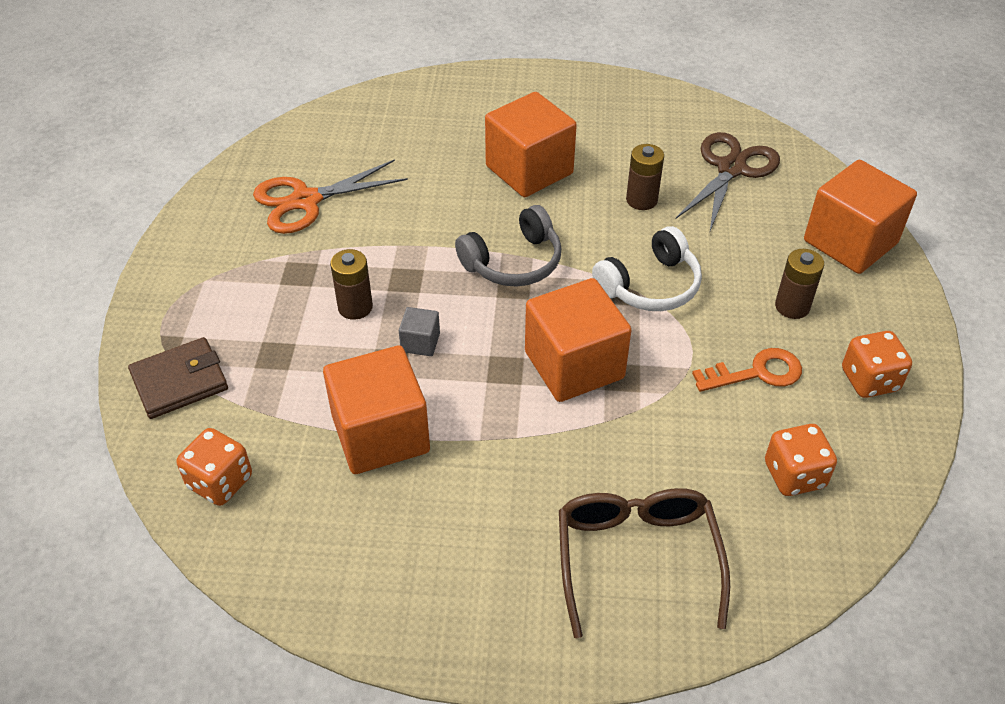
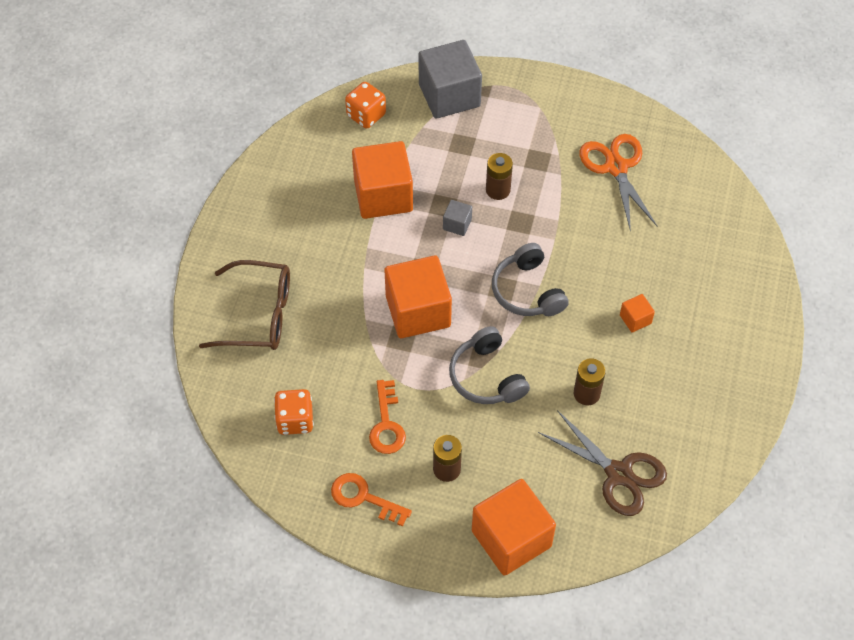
camera: 100 degrees right, 10 degrees up
(180, 381) = (449, 95): brown wallet -> grey cube
(529, 170) = (635, 319): orange cube -> orange cube, size x0.44
(650, 286) = (486, 377): white headphones -> grey headphones
(869, 380) = (363, 498): orange dice -> orange key

